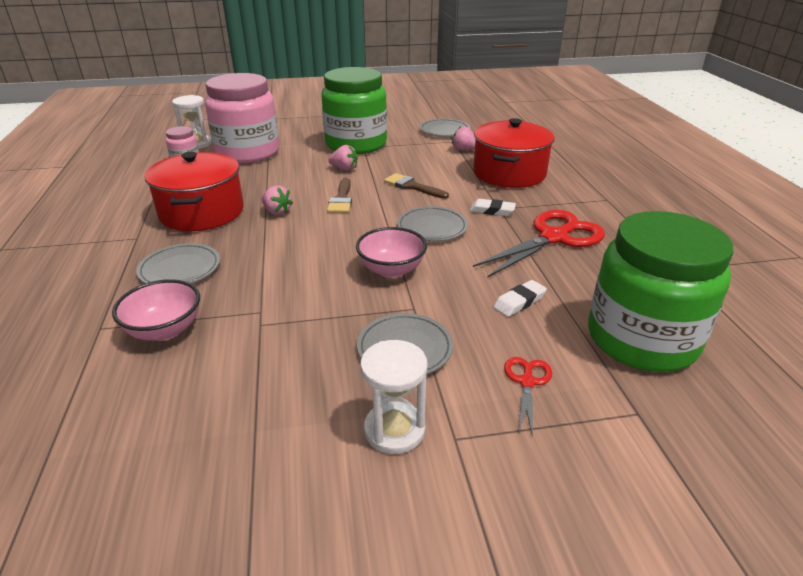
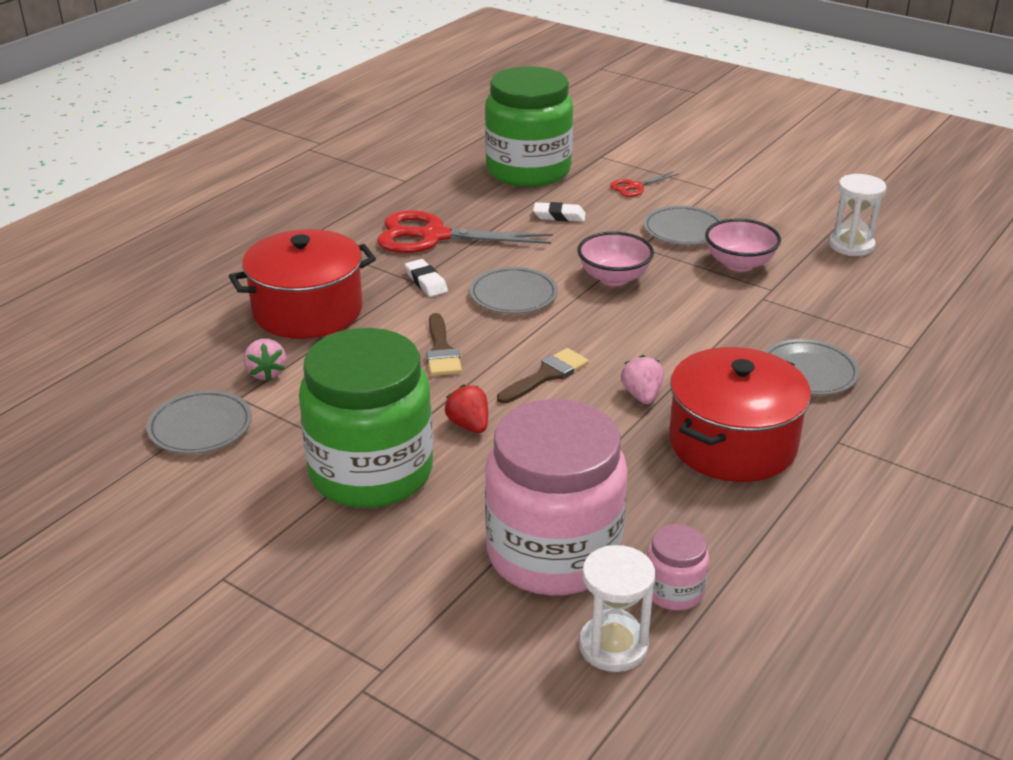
camera: 135 degrees left, 0 degrees up
(165, 330) = (853, 319): pink bowl -> pink bowl (739, 264)
(344, 169) = (469, 425): pink strawberry -> red strawberry
(394, 430) = (742, 204): white hourglass -> white hourglass (851, 245)

